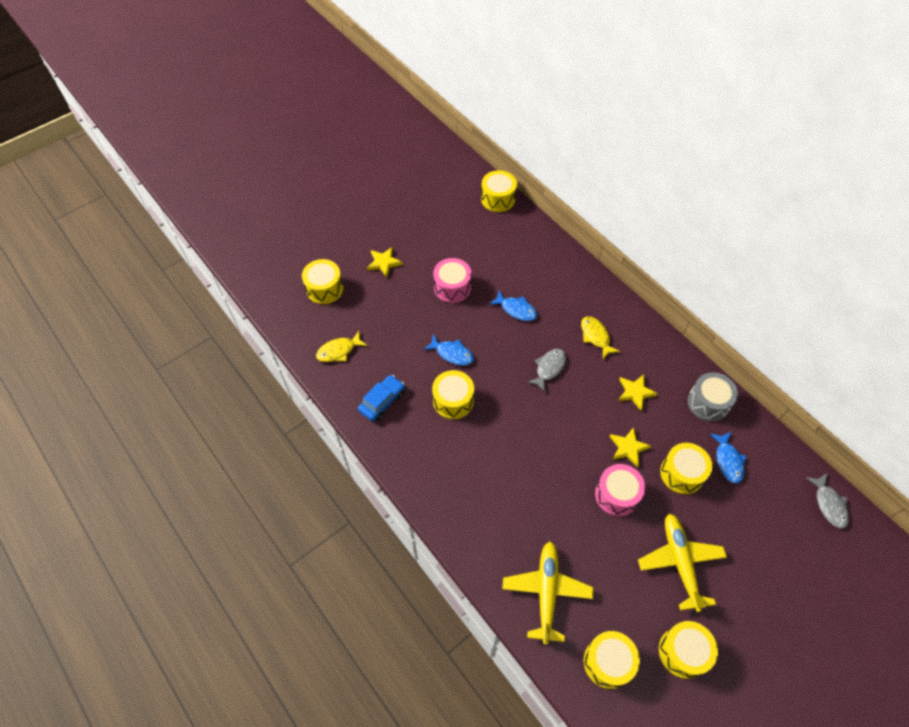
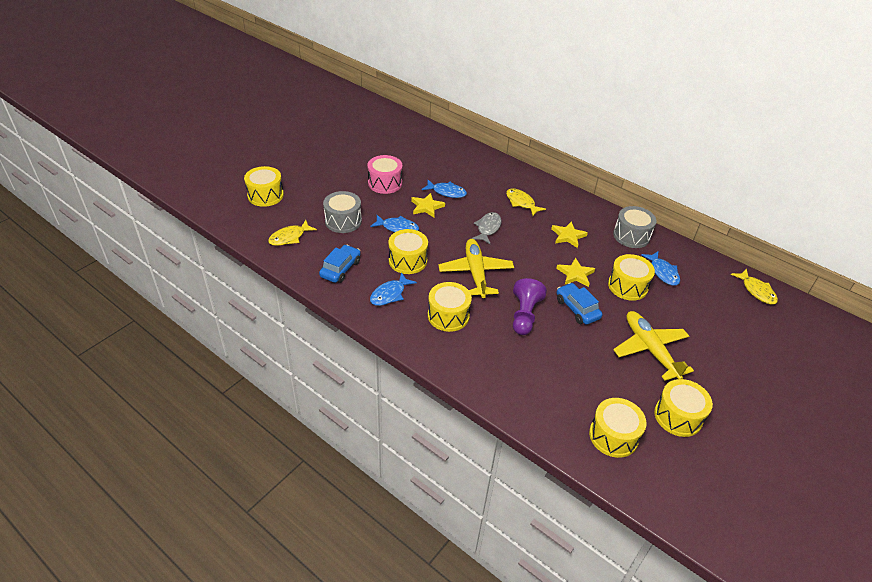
camera: 15 degrees left, 15 degrees down
(384, 263) = (318, 173): yellow star -> yellow star (426, 207)
(397, 336) = (343, 221): none -> grey drum
(425, 443) = (390, 294): none -> blue fish
(498, 199) = (409, 123): yellow drum -> yellow drum (448, 316)
(546, 592) = (538, 391): yellow plane -> yellow plane (475, 273)
(558, 494) = (524, 315): none -> purple pawn
(616, 495) = (577, 309): pink drum -> blue car
(829, 504) = (756, 291): grey fish -> yellow fish

